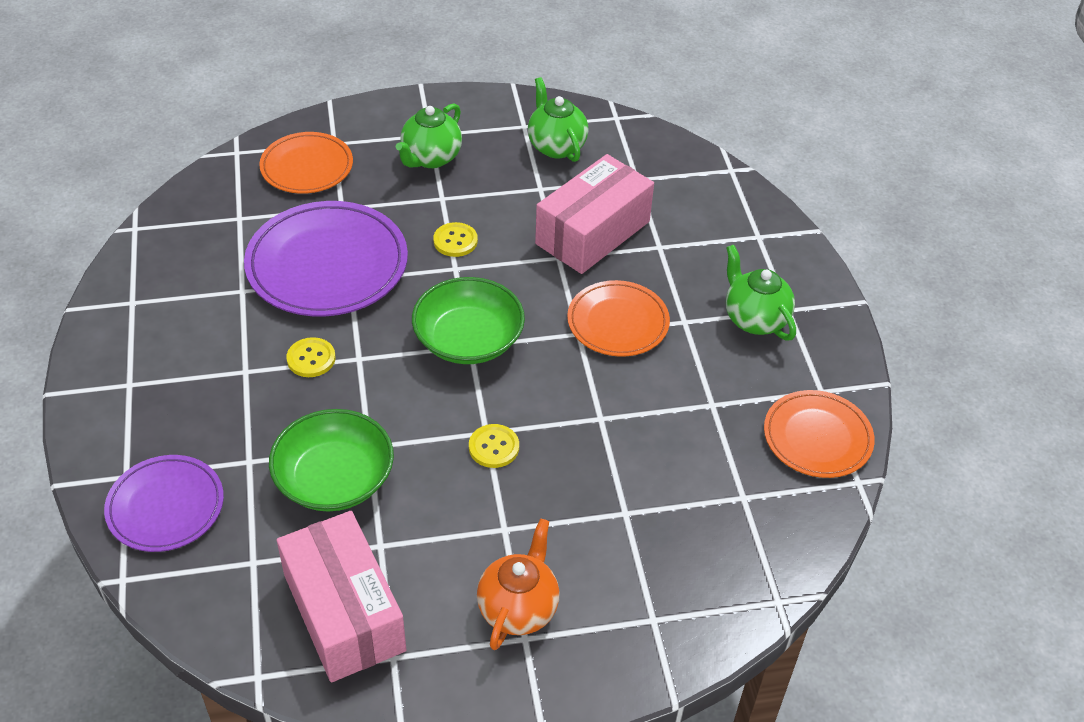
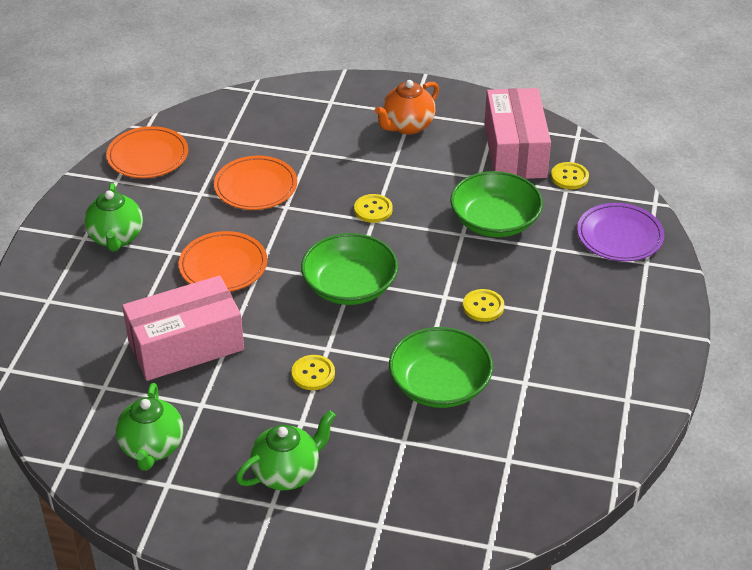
camera: 155 degrees left, 5 degrees down
(252, 588) = (569, 177): none -> yellow button
(307, 167) = (420, 502): orange plate -> orange plate (256, 186)
(327, 264) = (440, 385): purple plate -> green bowl

